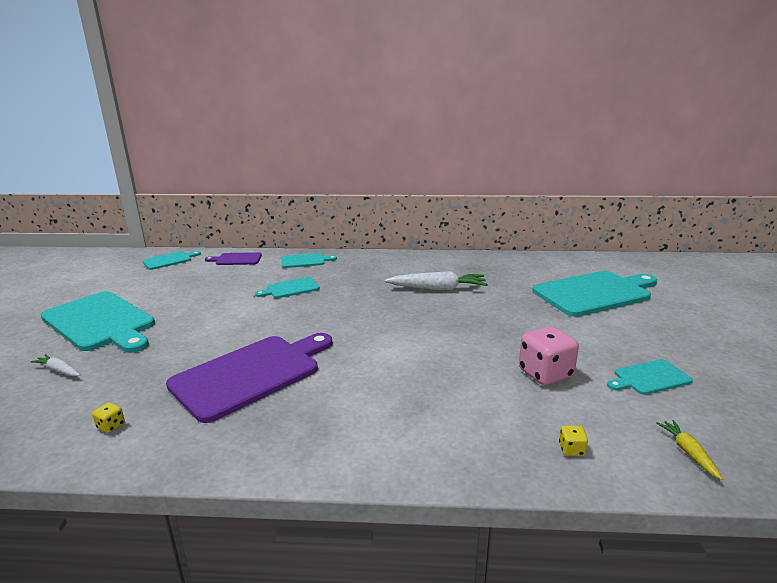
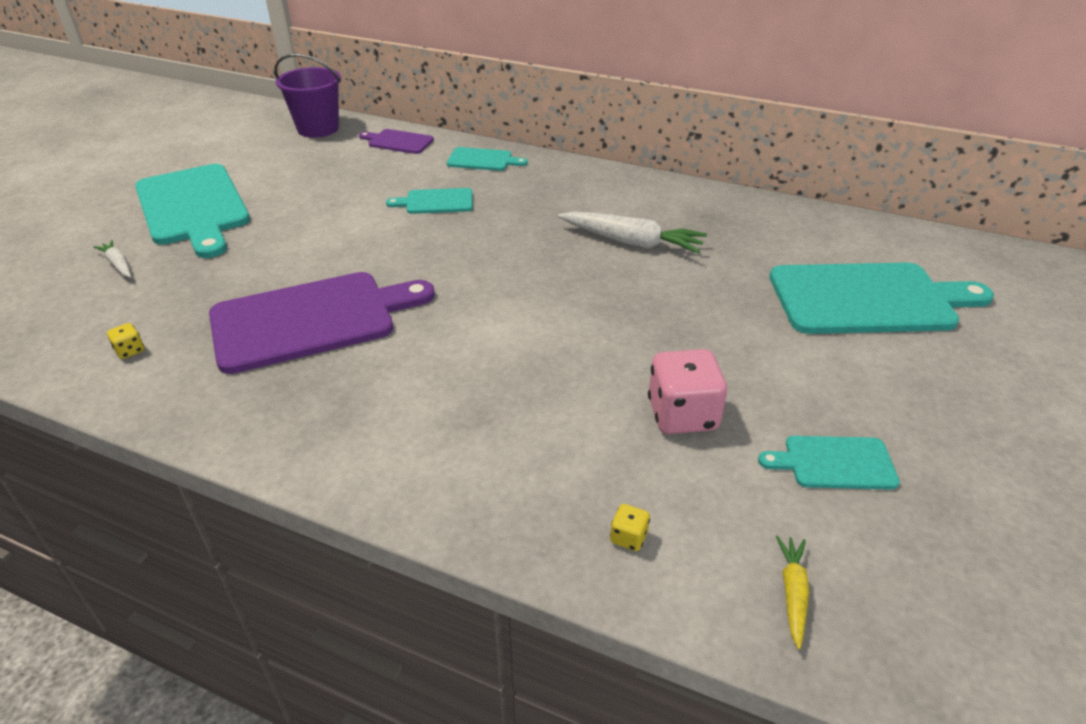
camera: 20 degrees right, 15 degrees up
(169, 260) = (318, 129): turquoise cutting board -> purple bucket

